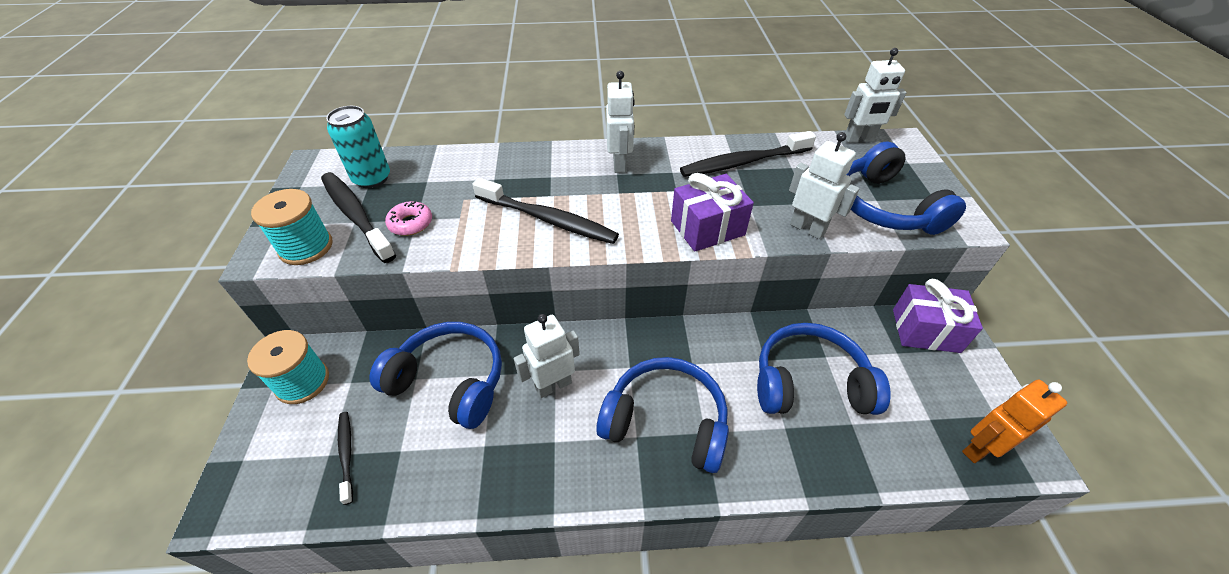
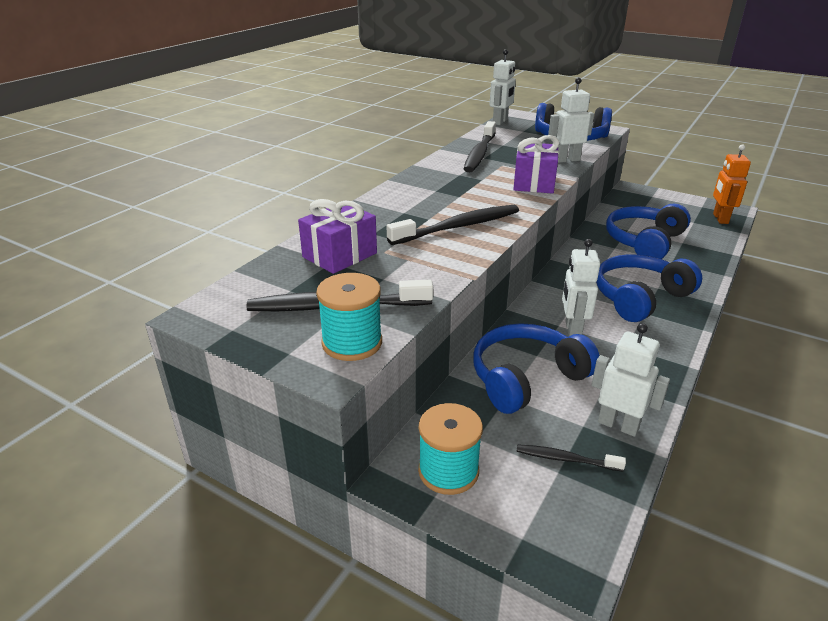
camera: 55 degrees left, 15 degrees down
(372, 178) = (284, 286): turquoise can -> none
(411, 223) = (387, 282): pink donut -> none
(620, 164) = (425, 186): white robot -> white robot (618, 425)
(925, 330) = (632, 197): purple gift -> purple gift (339, 255)

